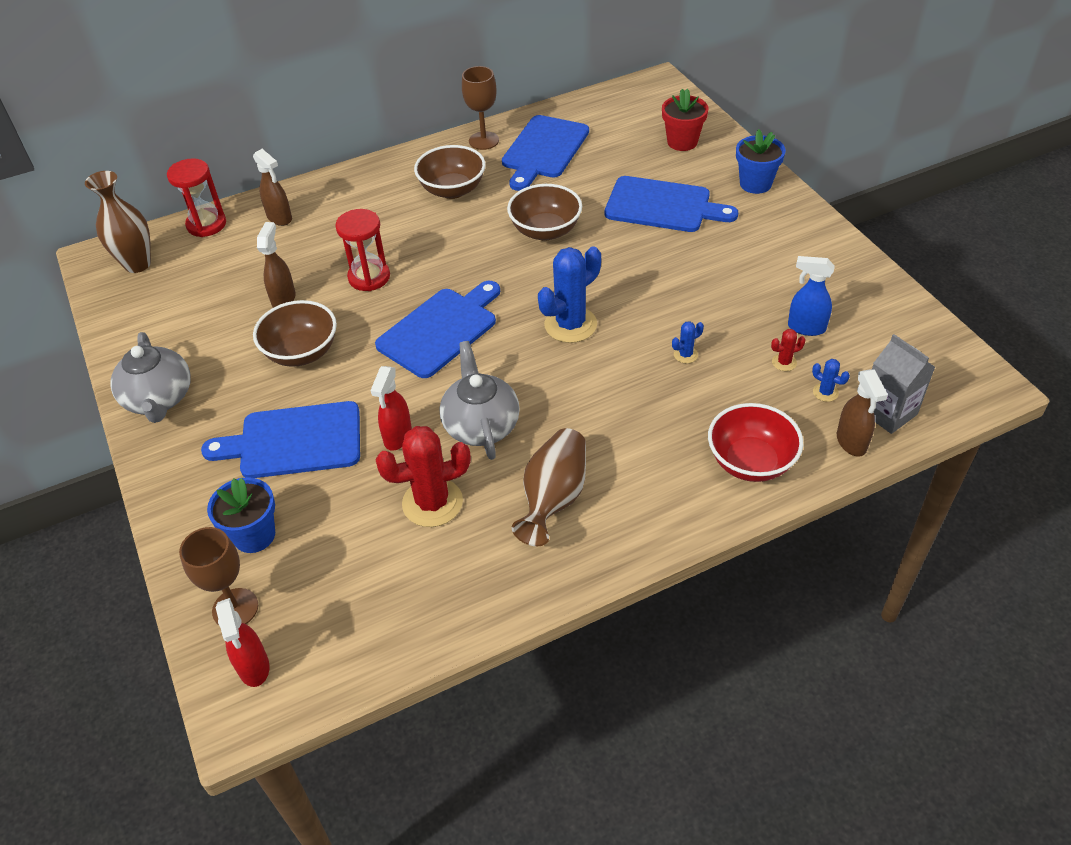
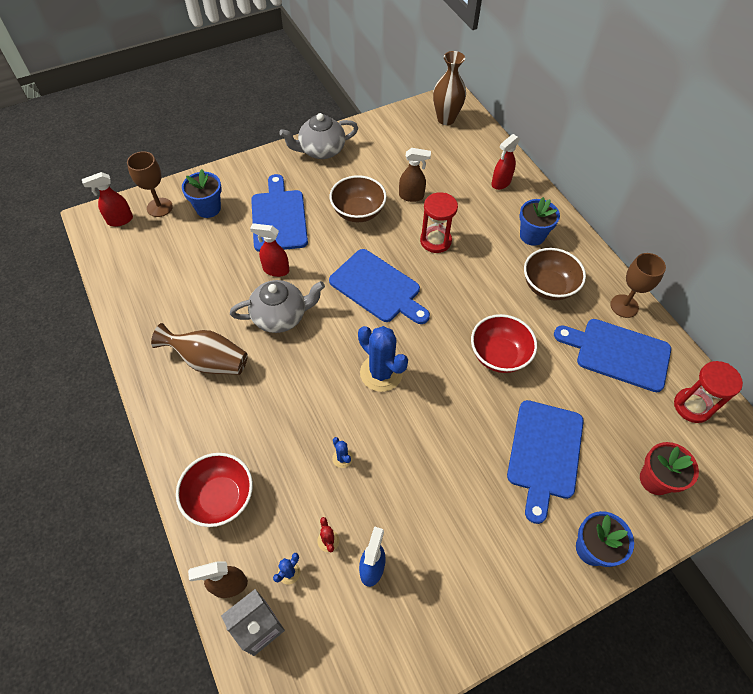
camera: 85 degrees right, 10 degrees up
(206, 224) = (490, 145): red hourglass -> red hourglass (692, 406)
(280, 218) = (500, 183): brown spray bottle -> red spray bottle
(374, 197) = (532, 236): none -> blue flower pot
(432, 503) = (217, 292): red cactus -> none
(545, 231) = (499, 355): brown bowl -> red bowl

